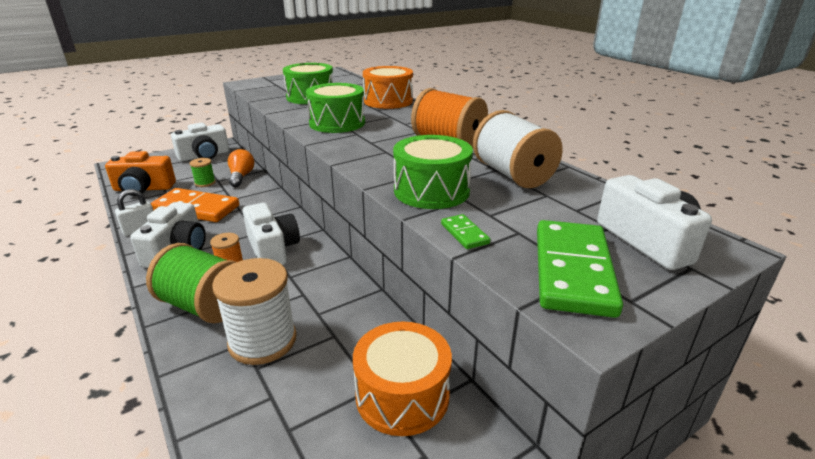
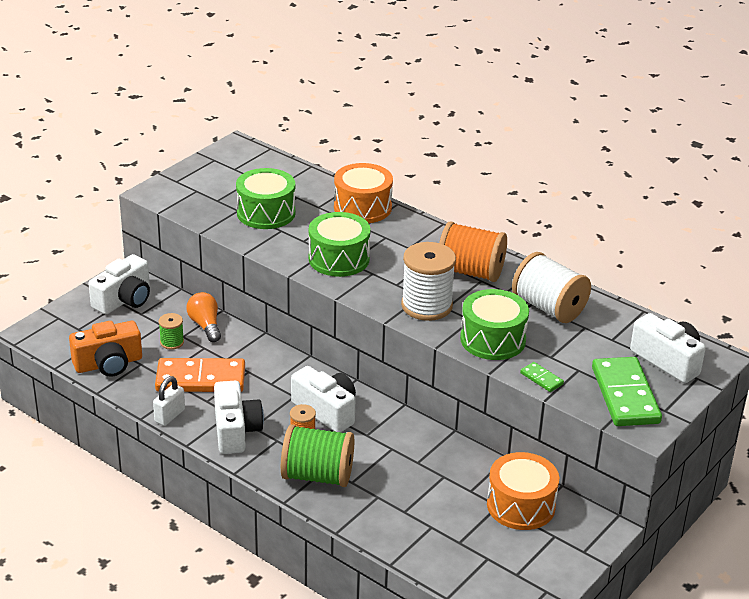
camera: 20 degrees left, 5 degrees up
(262, 341) = (391, 492): white spool -> white spool (426, 306)

